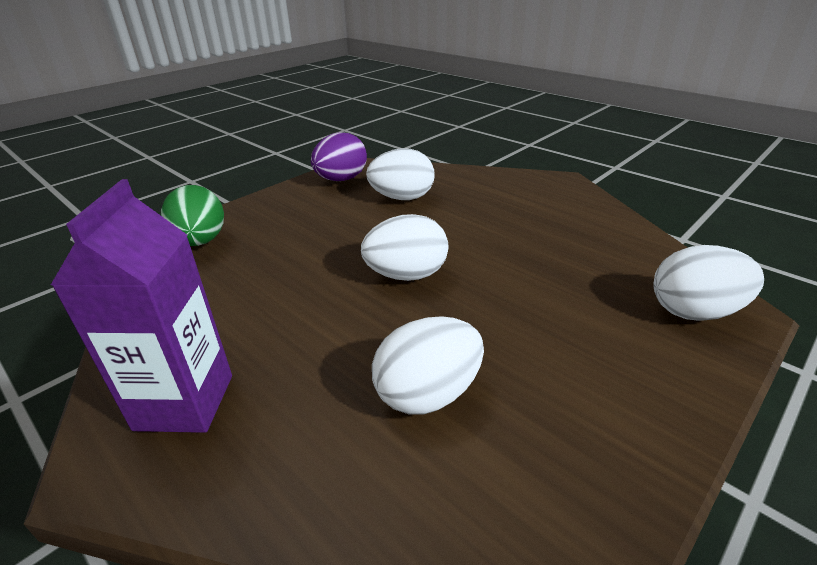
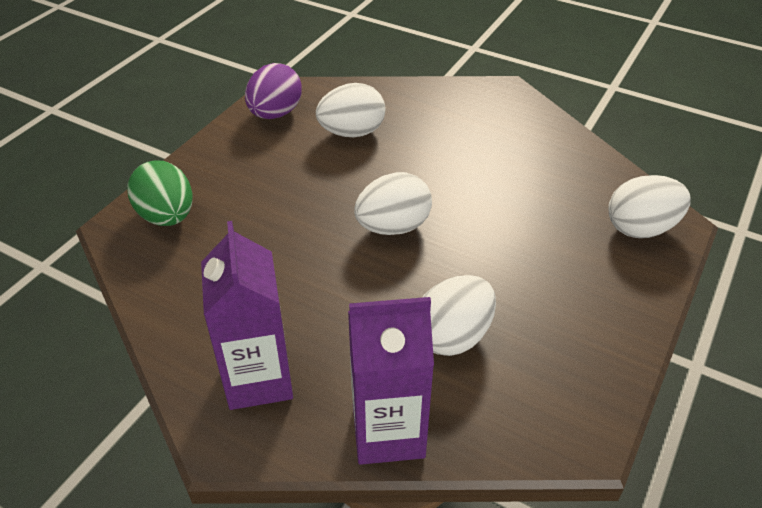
camera: 15 degrees left, 10 degrees up
(296, 500) = (388, 432): none -> purple carton

